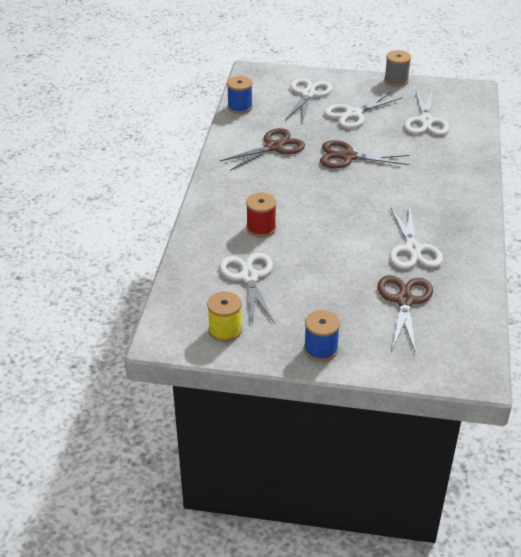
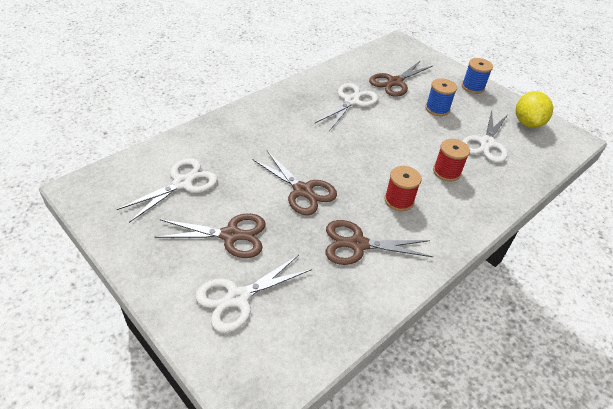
camera: 145 degrees left, 5 degrees up
(225, 330) = (527, 123): yellow spool -> yellow lemon
(240, 107) = (338, 332): blue spool -> blue spool (437, 109)
(276, 186) = (399, 200): none -> red spool
(353, 114) = (230, 235): white scissors -> brown scissors
(396, 80) = (120, 251): grey spool -> none

